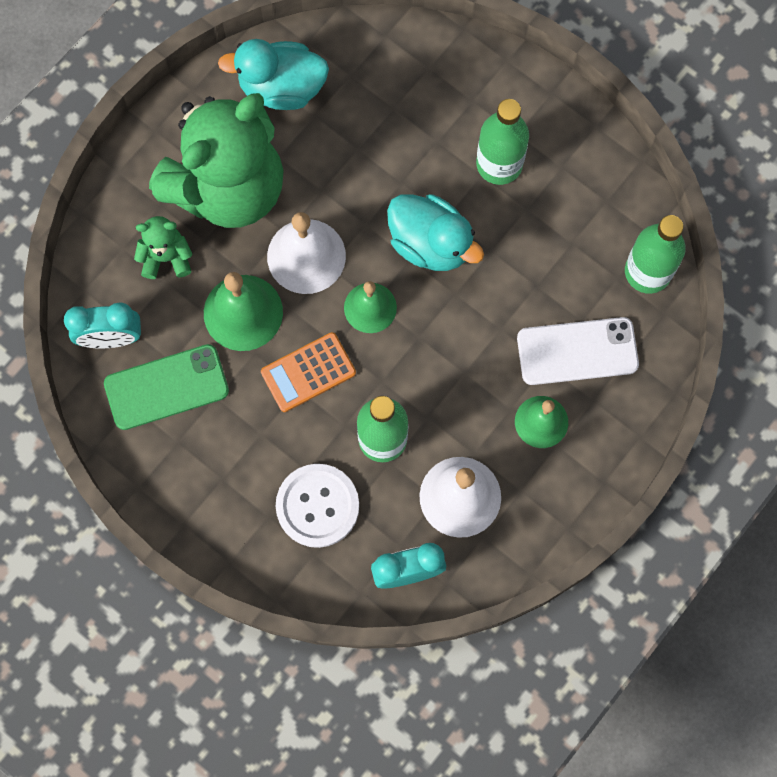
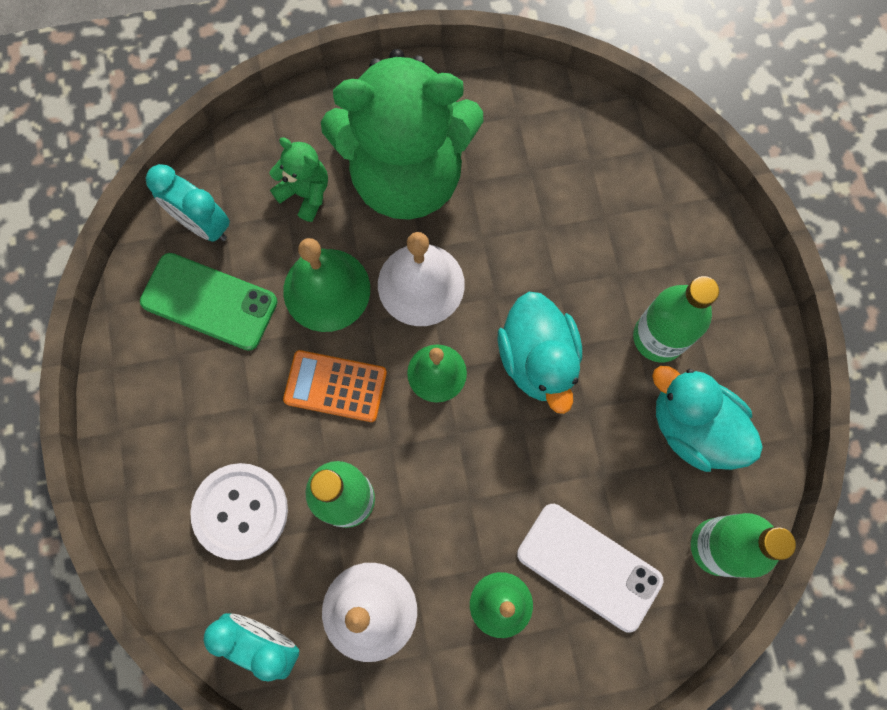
camera: 40 degrees right, 0 degrees up
(281, 88) = (523, 127): turquoise duck -> turquoise duck (693, 427)

